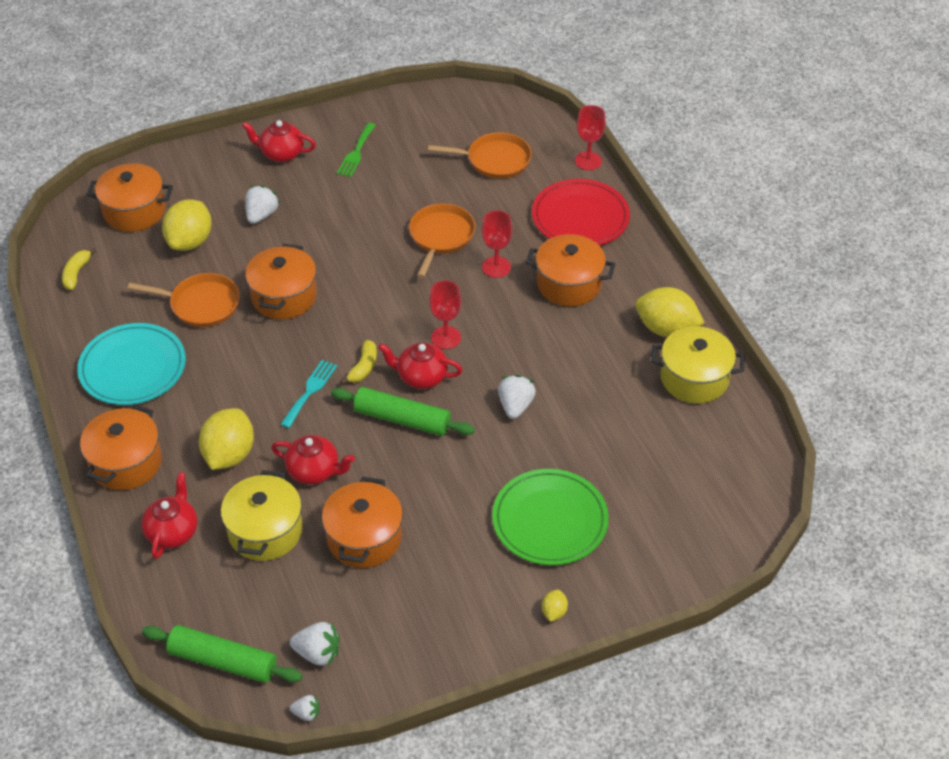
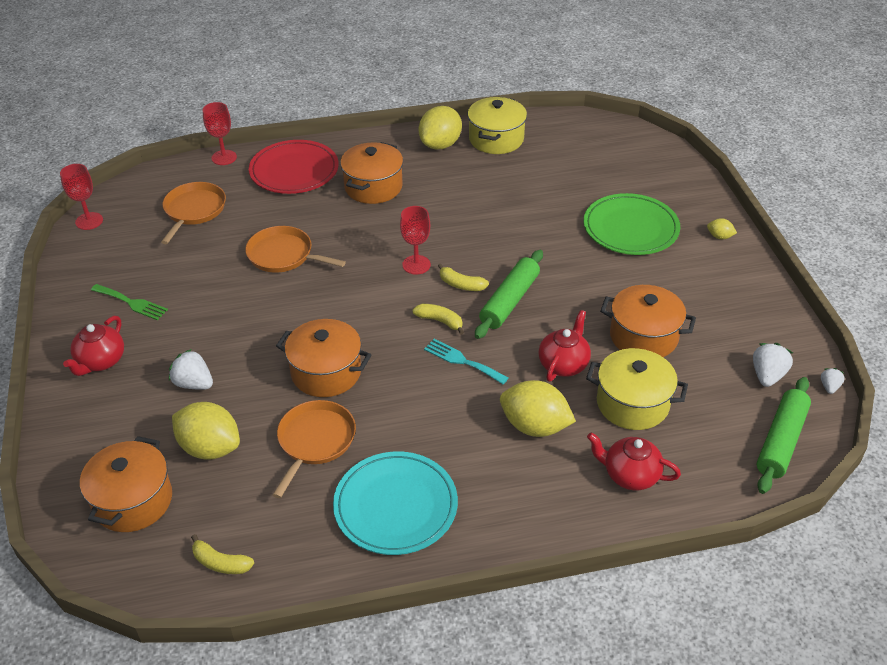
camera: 80 degrees left, 5 degrees down
(126, 462) = (534, 514): orange pot -> none
(421, 377) = (461, 285): red teapot -> yellow banana
(496, 267) = (337, 225): red goblet -> red goblet (89, 221)
(515, 406) = (506, 232): white strawberry -> none

